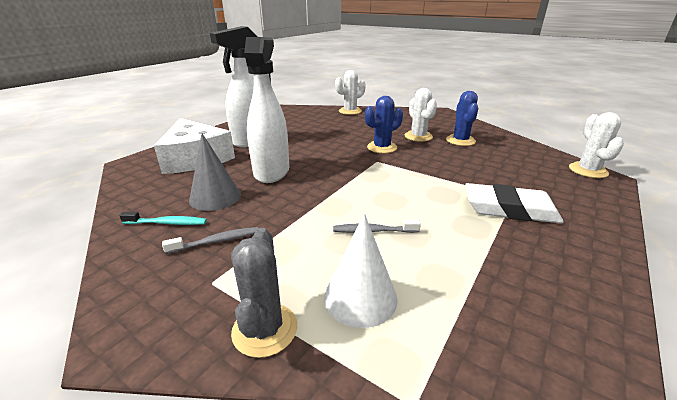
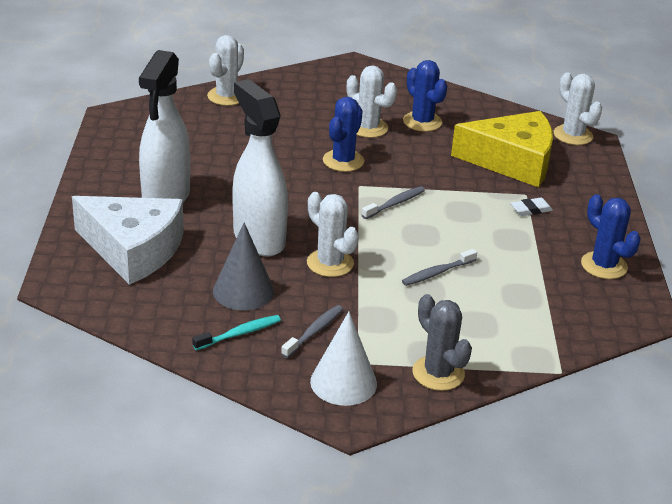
camera: 35 degrees left, 5 degrees up
(296, 198) = (330, 263): none -> white cactus
(360, 297) = (479, 329): white cone -> white cone (343, 382)
(391, 176) = (395, 203): none -> grey toothbrush
(509, 209) = (531, 209): white eraser -> white eraser, size x0.45
(516, 174) = (512, 161): none -> yellow cheese
(566, 282) = (604, 265): none -> blue cactus

